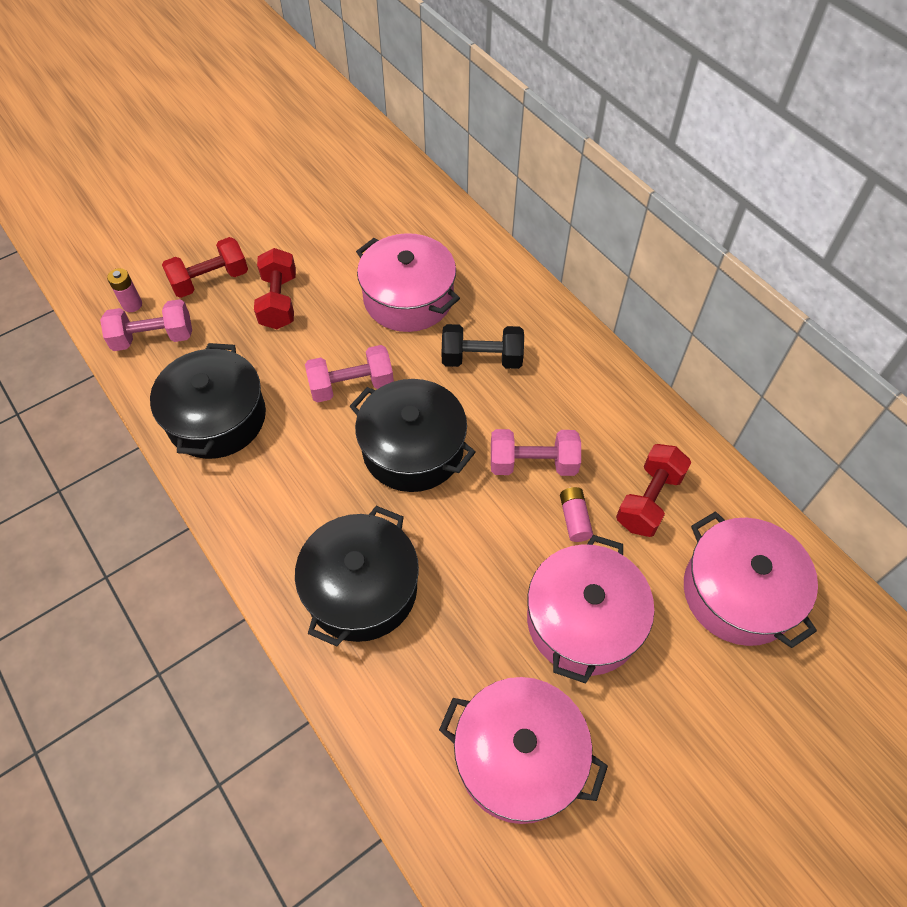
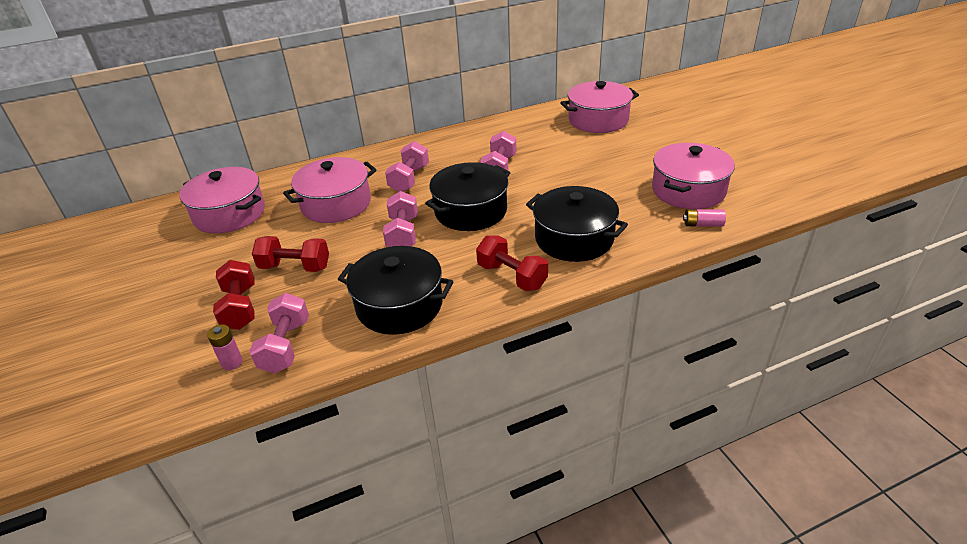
camera: 75 degrees left, 20 degrees down
(481, 359) = (409, 179): black dumbbell -> pink dumbbell
(574, 519) = (542, 159): pink battery -> pink battery (702, 224)
(583, 620) = (608, 163): pink pot -> pink pot (229, 214)
(649, 500) = (537, 136): red dumbbell -> red dumbbell (512, 276)

